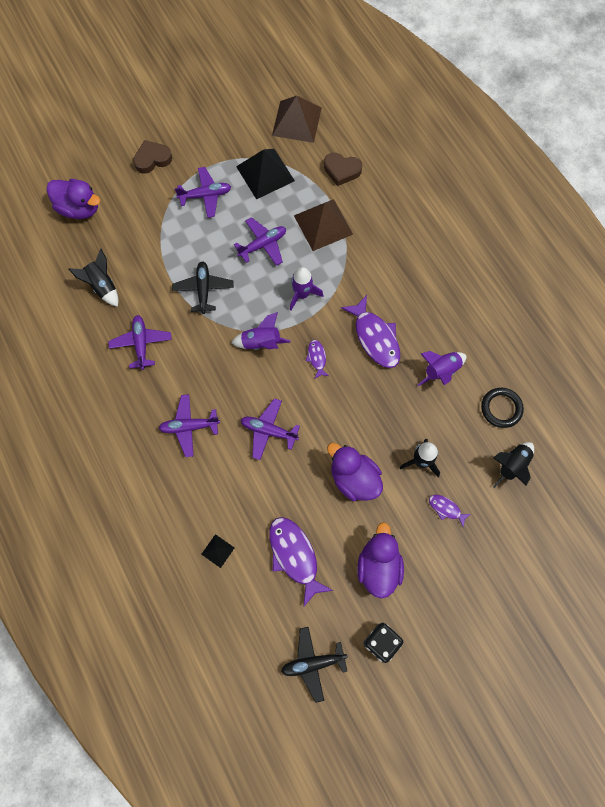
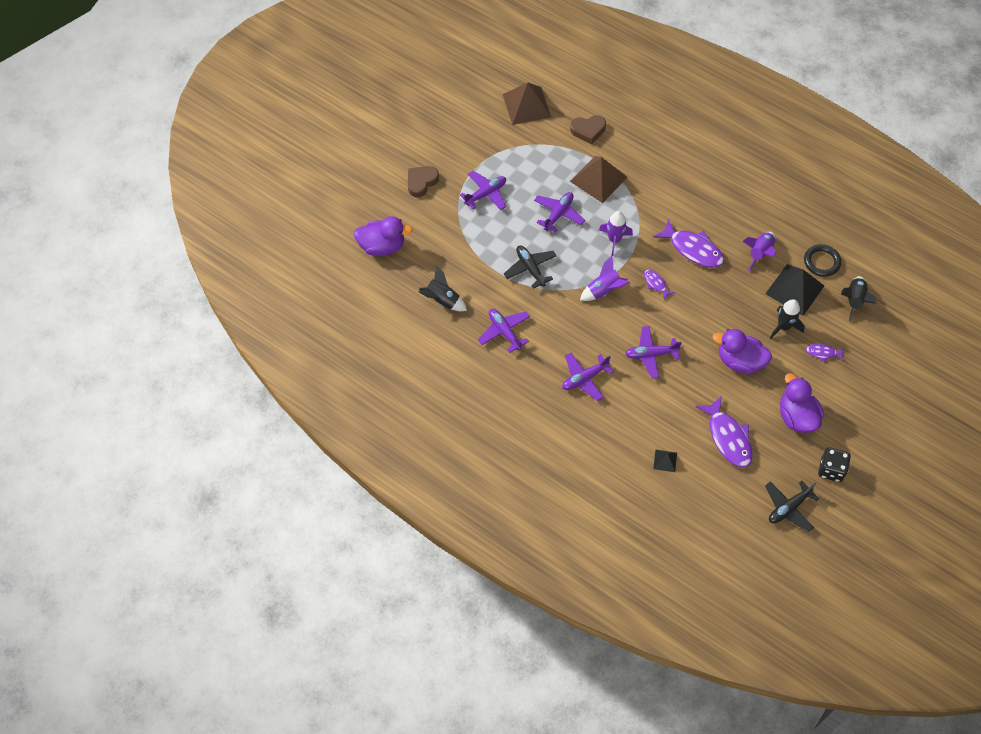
camera: 25 degrees left, 10 degrees down
(265, 173) = (525, 157): black pyramid -> black pyramid (795, 289)
(295, 556) = (728, 437): purple fish -> purple fish turned 150 degrees counterclockwise

